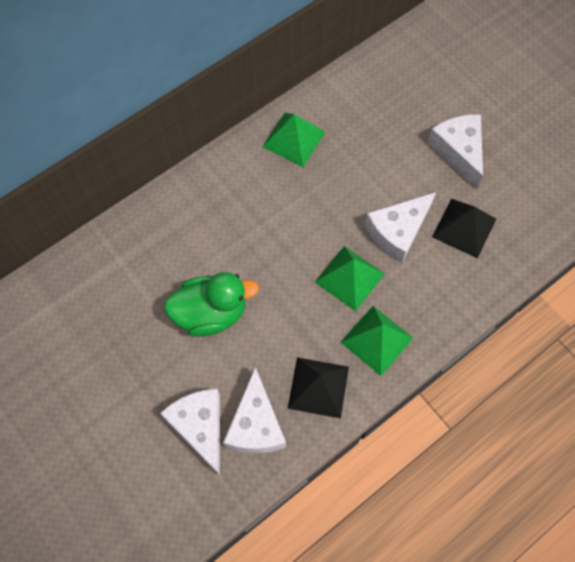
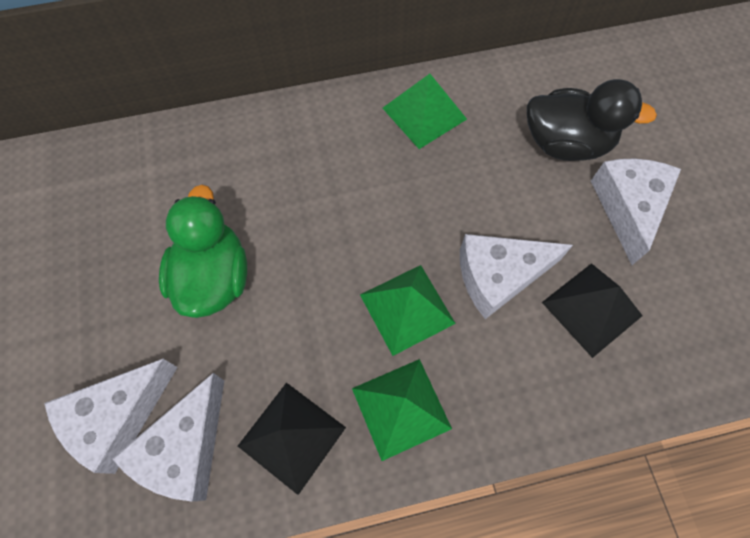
camera: 25 degrees right, 0 degrees up
(200, 427) = (118, 417): white cheese -> white cheese turned 135 degrees counterclockwise
(211, 313) = (214, 277): green duck -> green duck turned 105 degrees counterclockwise
(399, 122) = (565, 143): none -> black duck

